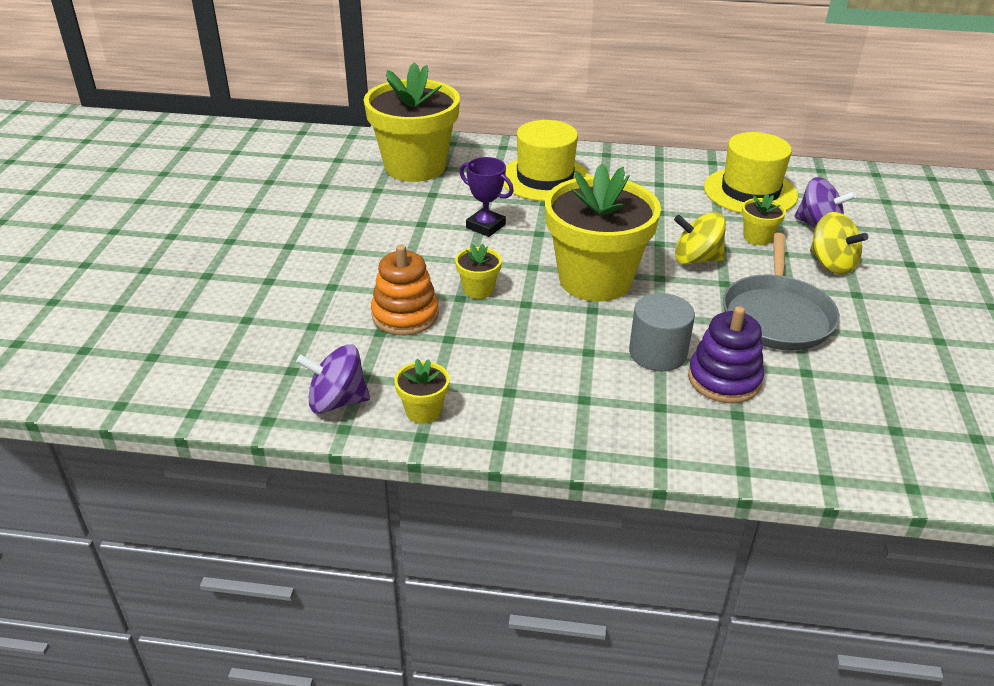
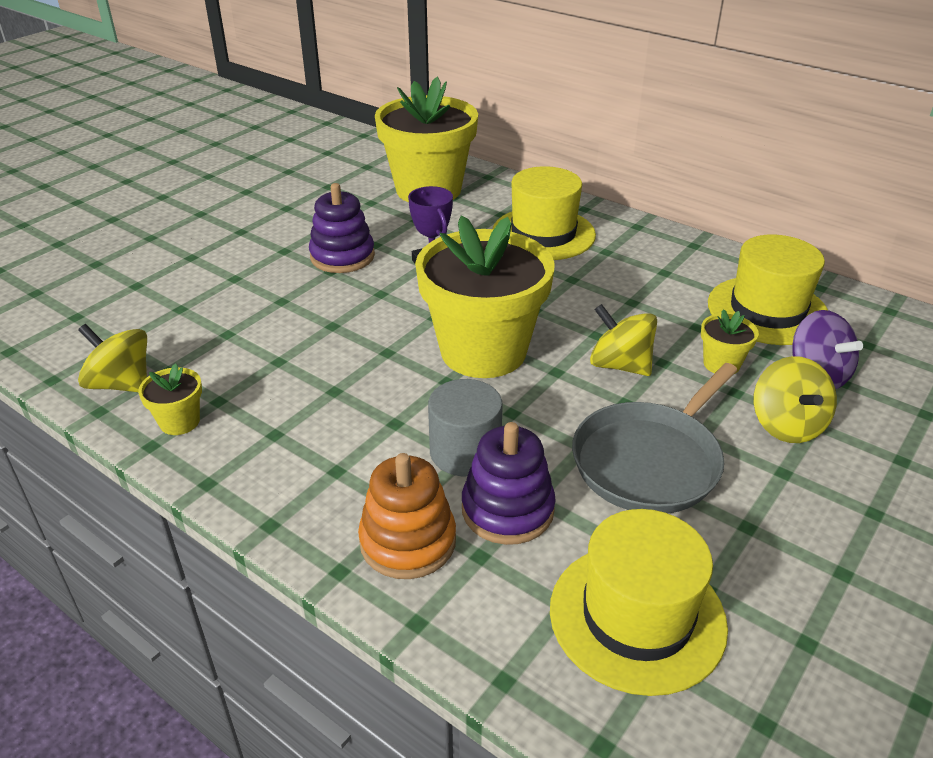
camera: 30 degrees right, 0 degrees up
(337, 401) = (121, 384): purple spinning top -> yellow spinning top
(405, 241) = (342, 256): none -> purple stacking toy
(405, 315) = (265, 325): orange stacking toy -> orange stacking toy (408, 541)
(478, 290) = (357, 323): yellow flower pot -> none
(861, 410) = (637, 616): none -> yellow hat

